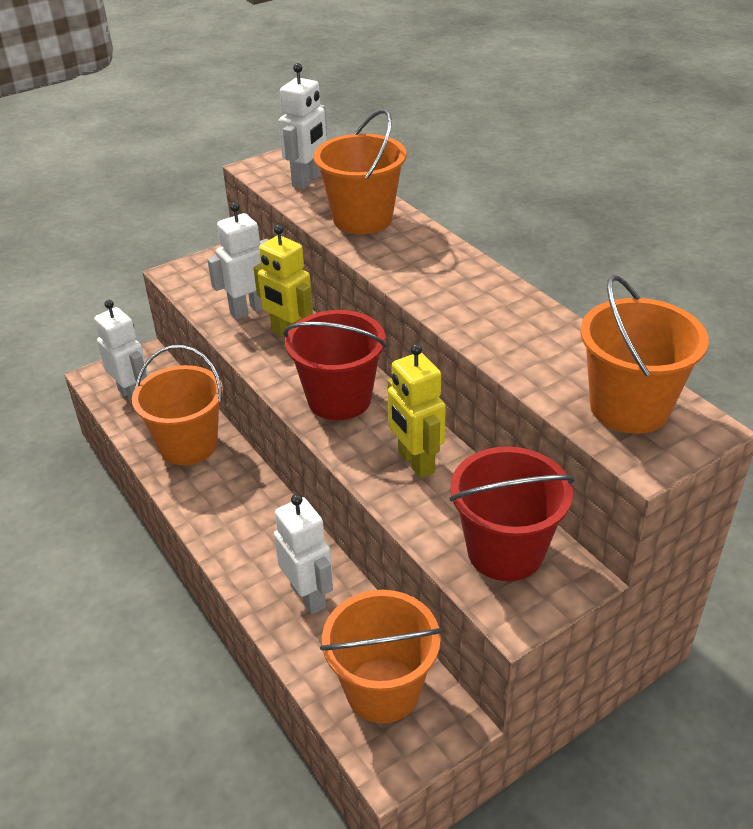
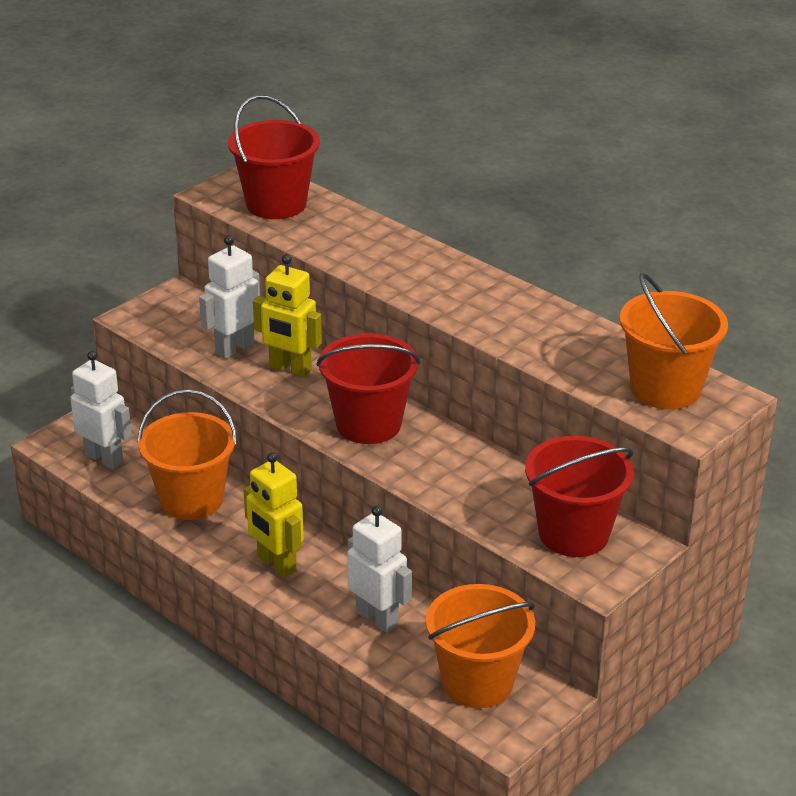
camera: 15 degrees left, 5 degrees down
(307, 180) = (276, 204): white robot -> red bucket
(362, 219) = (353, 240): orange bucket -> none
(415, 462) = (465, 471): yellow robot -> yellow robot (276, 564)

